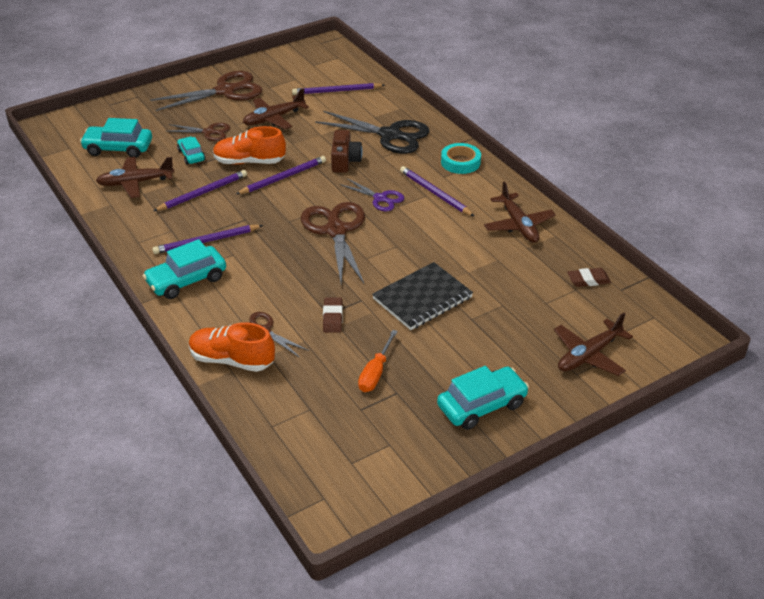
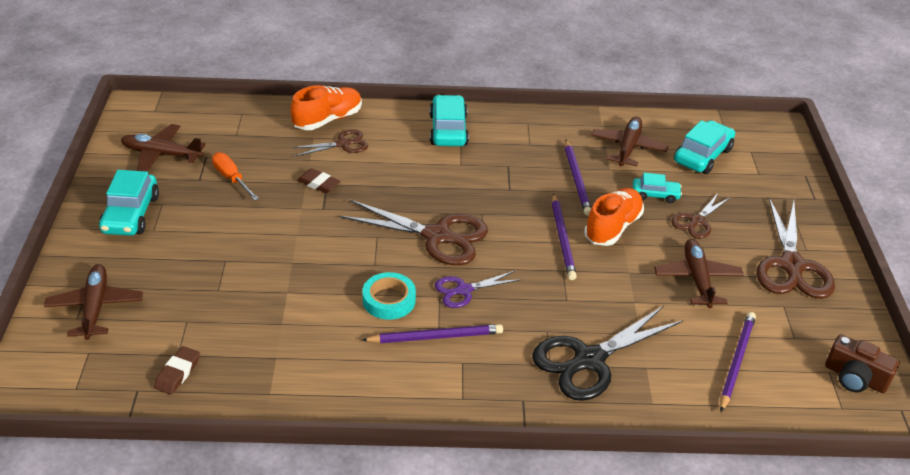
camera: 120 degrees right, 0 degrees up
(206, 241) = (494, 156): purple pencil -> none
(345, 161) = (560, 296): brown camera -> brown camera (855, 377)
(422, 298) = (284, 244): black notebook -> none
(460, 162) = (479, 393): turquoise tape -> turquoise tape (389, 300)
(518, 225) = (316, 373): brown plane -> brown plane (161, 154)

